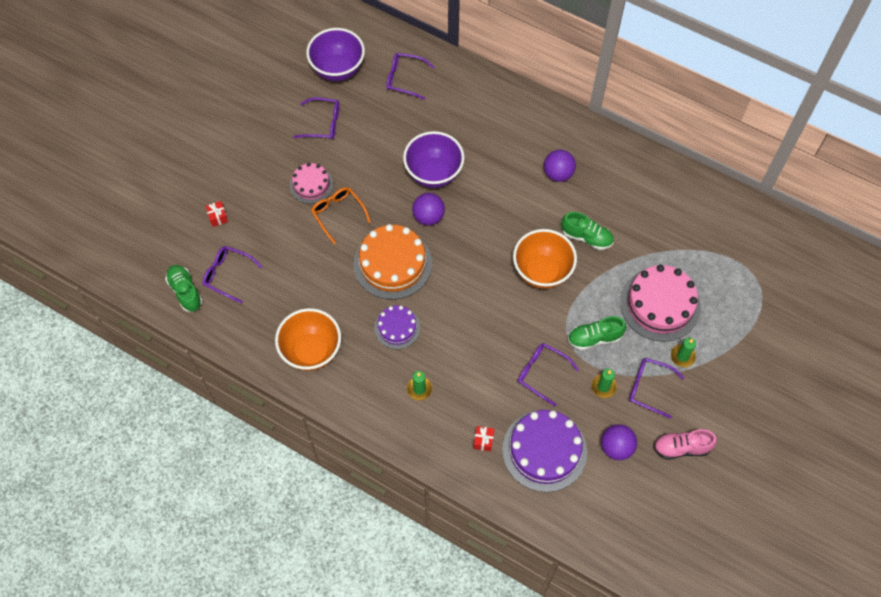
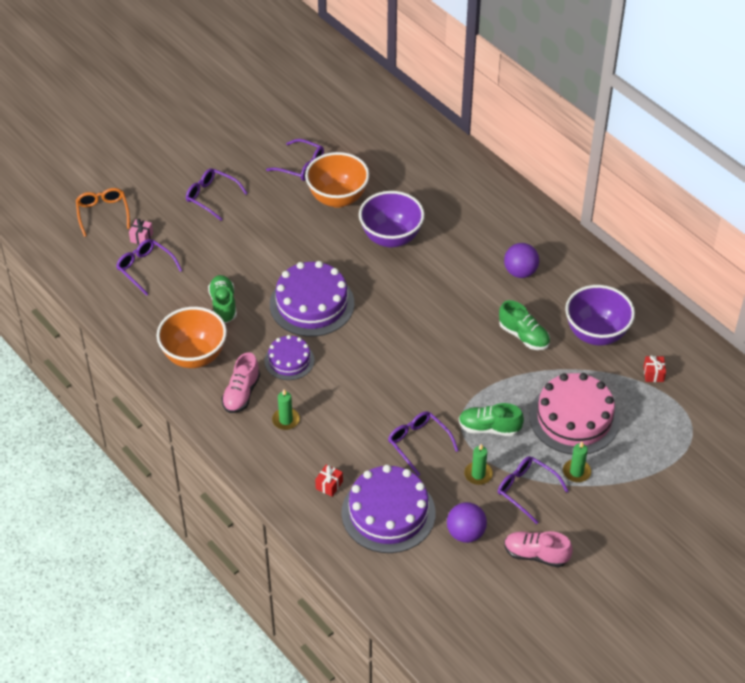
camera: 20 degrees right, 15 degrees down
(185, 291) = (98, 271): green shoe -> green shoe (223, 305)
(210, 243) = (141, 237): none -> pink gift
(218, 217) = (159, 217): red gift -> red gift (653, 374)
(311, 184) = (264, 214): pink cake -> none
(338, 70) = (337, 124): purple bowl -> purple bowl (596, 334)
(338, 214) = (278, 246): orange glasses -> orange glasses (103, 213)
(369, 375) = (241, 394): none -> pink shoe
(392, 263) = (312, 304): orange cake -> purple cake
(404, 79) = (401, 149): purple glasses -> purple glasses (212, 197)
(428, 217) = (367, 273): purple ball -> none
(542, 272) = (462, 353): orange bowl -> orange bowl (337, 198)

